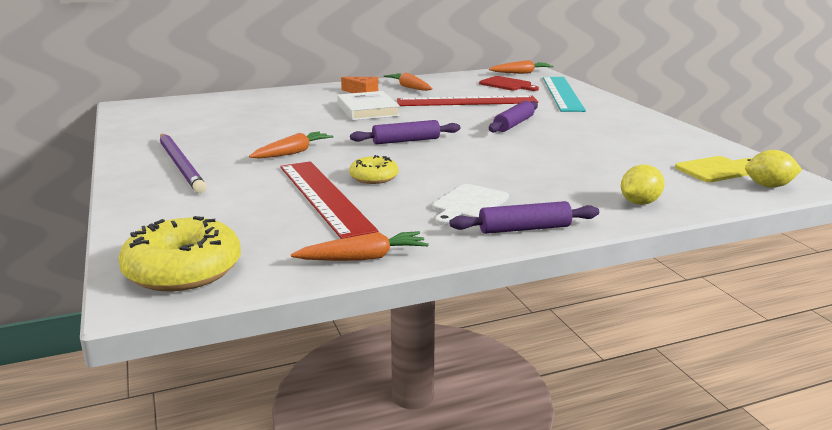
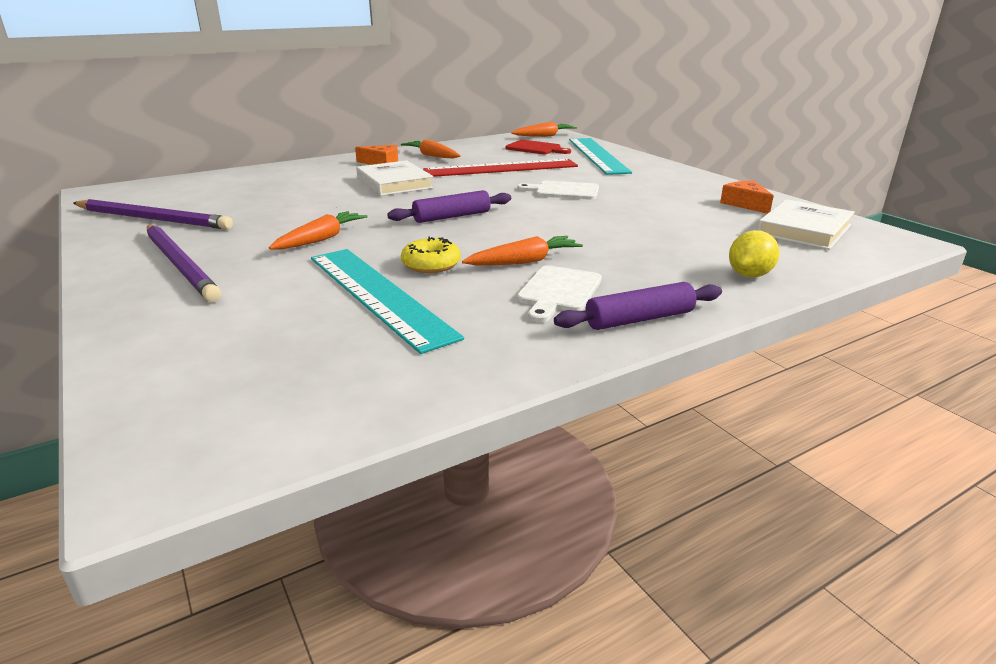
camera: 10 degrees left, 5 degrees up
(166, 130) = (153, 219): none -> purple pencil
(183, 270) = (211, 423): yellow donut -> none
(323, 197) = (377, 295): red ruler -> turquoise ruler
(363, 258) = (458, 379): orange carrot -> orange carrot (524, 261)
(514, 124) = (563, 191): purple rolling pin -> white cutting board
(676, 144) = (745, 204): none -> orange cheese
(717, 169) = (804, 230): yellow cutting board -> white book
(769, 186) = (868, 245): yellow lemon -> none

